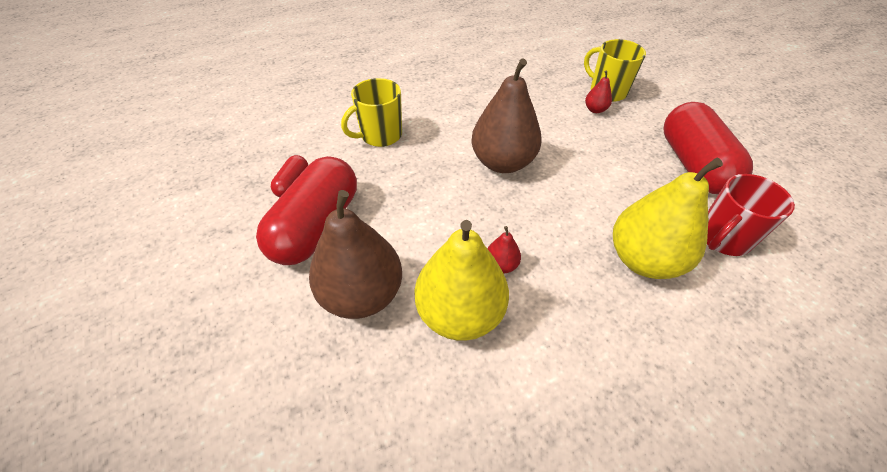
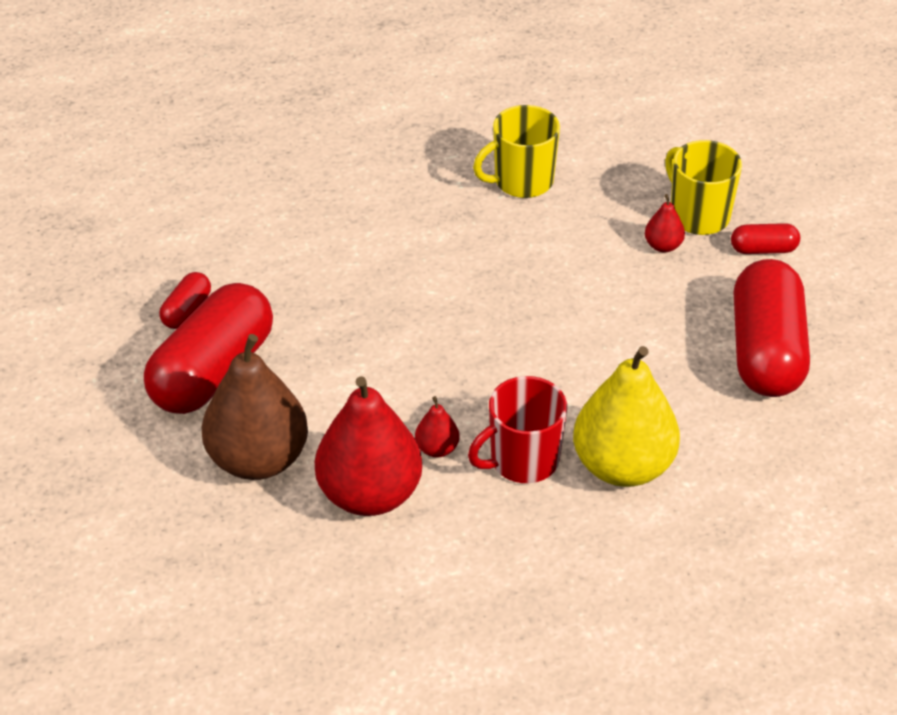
camera: 10 degrees right, 5 degrees down
(380, 136) = (319, 252): yellow mug -> yellow mug (522, 181)
(460, 313) = (369, 494): yellow pear -> red pear
(502, 163) = (486, 315): brown pear -> none
(655, 105) = (763, 249): none -> red capsule
(722, 238) = (744, 454): red mug -> red mug (522, 460)

